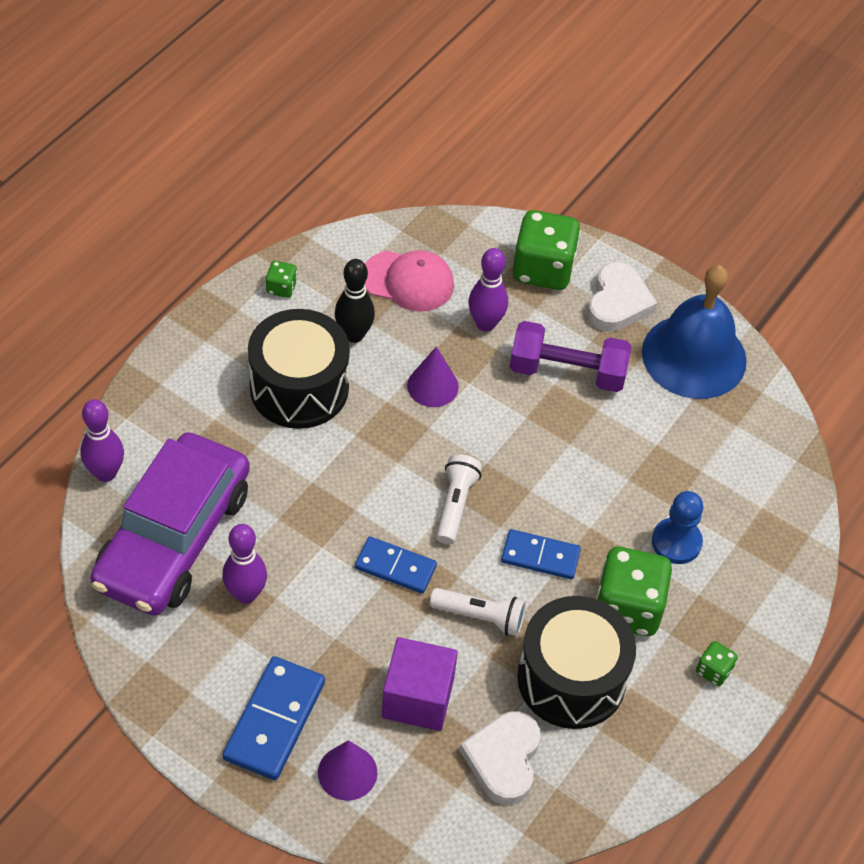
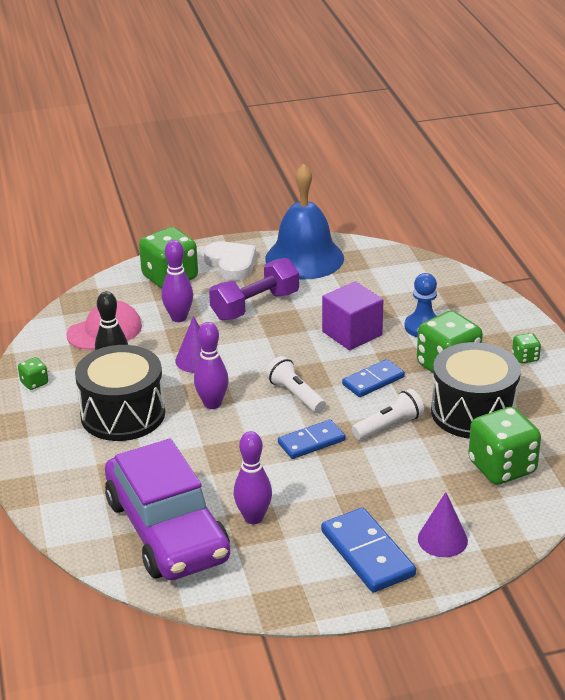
camera: 45 degrees left, 20 degrees down
(105, 473) = (72, 536): purple bowling pin -> purple bowling pin (212, 404)
(418, 698) = (419, 481): purple cube -> purple cube (352, 333)
(503, 759) = (502, 467): white heart -> green dice

